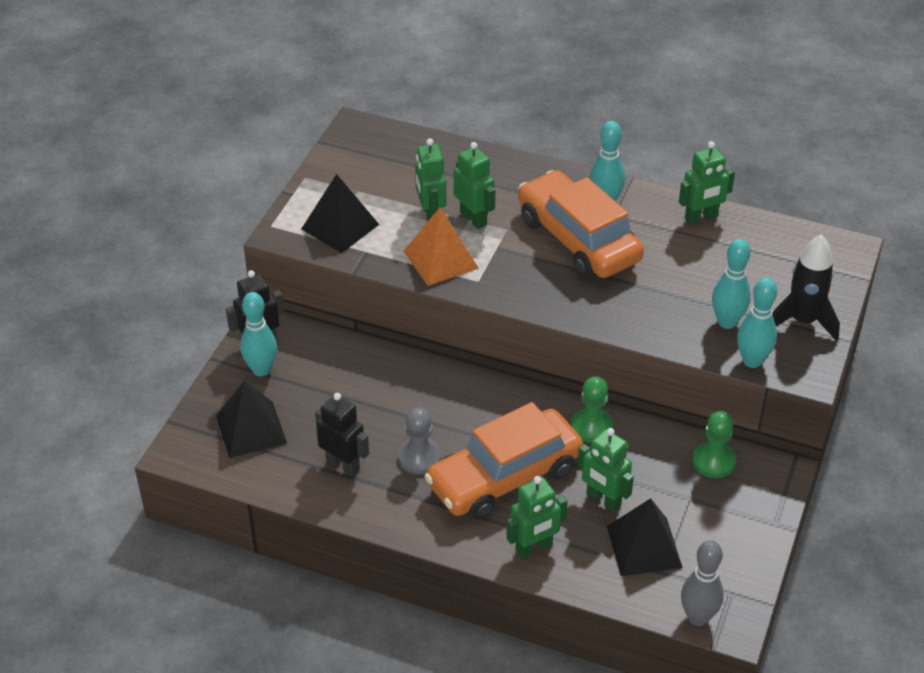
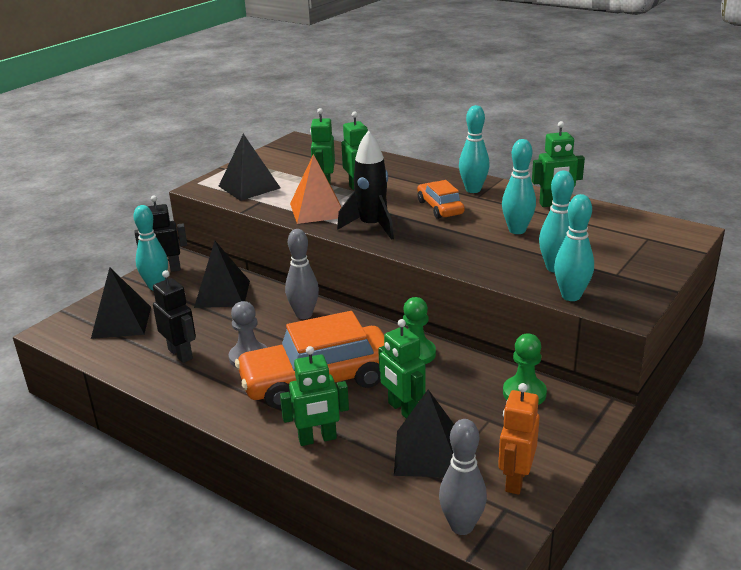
camera: 15 degrees right, 15 degrees down
(345, 371) = (222, 294): none -> black pyramid
(452, 389) = (304, 314): none -> grey bowling pin
(578, 239) = (440, 208): orange car -> orange car, size x0.51
(673, 267) = (517, 230): none -> turquoise bowling pin
(731, 562) = (515, 480): none -> orange robot
(802, 321) = (630, 274): black rocket -> black rocket (372, 226)

